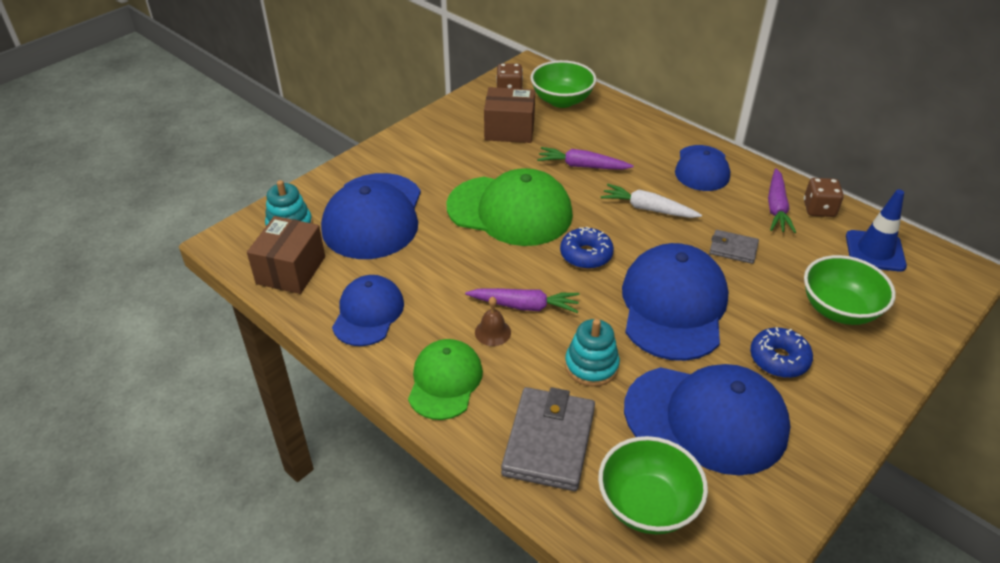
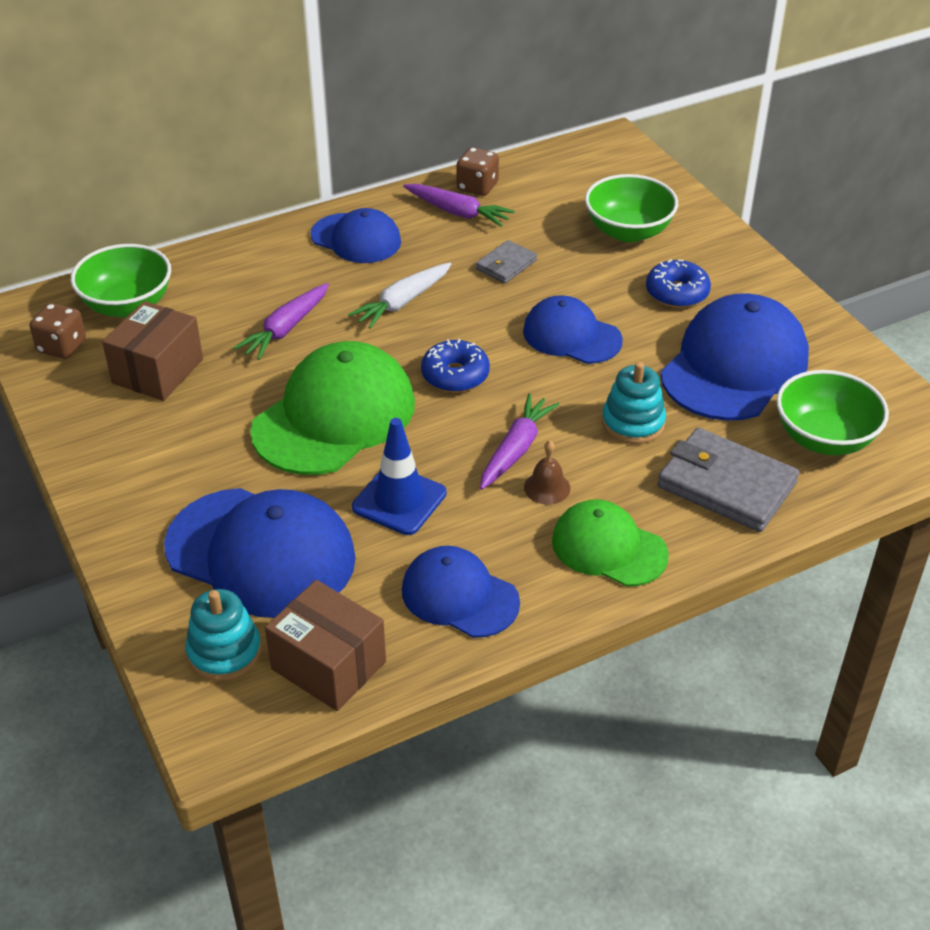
camera: 70 degrees left, 0 degrees up
(673, 306) = (571, 336): blue cap -> blue cap, size x0.61
(875, 251) = (559, 178): blue traffic cone -> blue traffic cone (399, 500)

